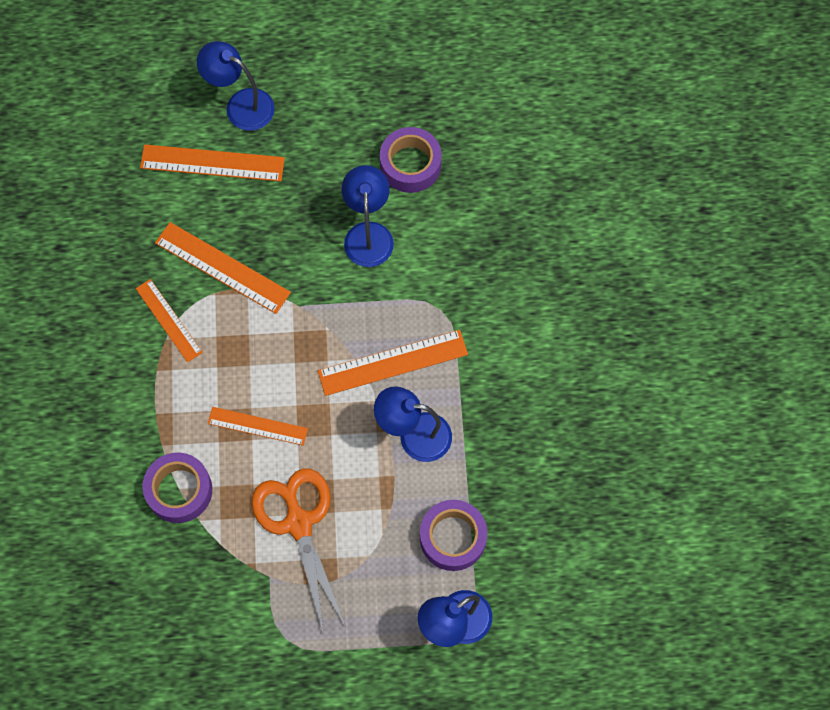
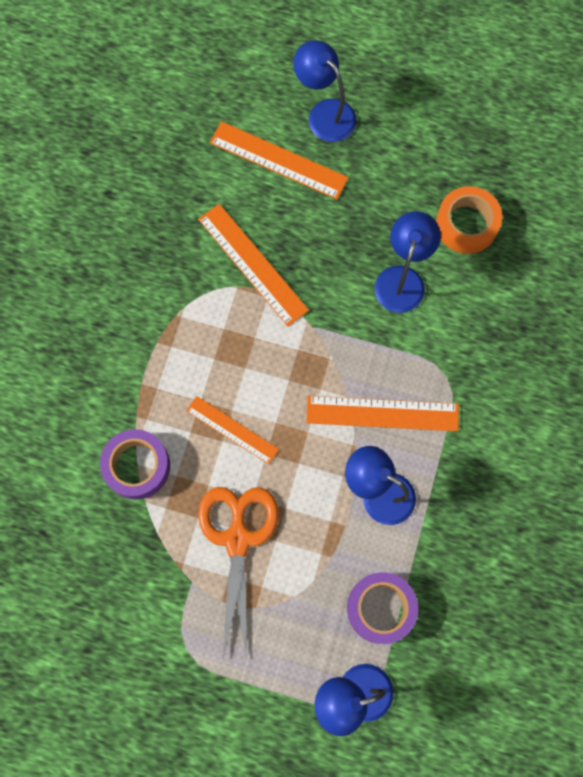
camera: 20 degrees right, 5 degrees up
(169, 320) = (185, 298): orange ruler -> none
(410, 164) = (466, 224): purple tape -> orange tape

